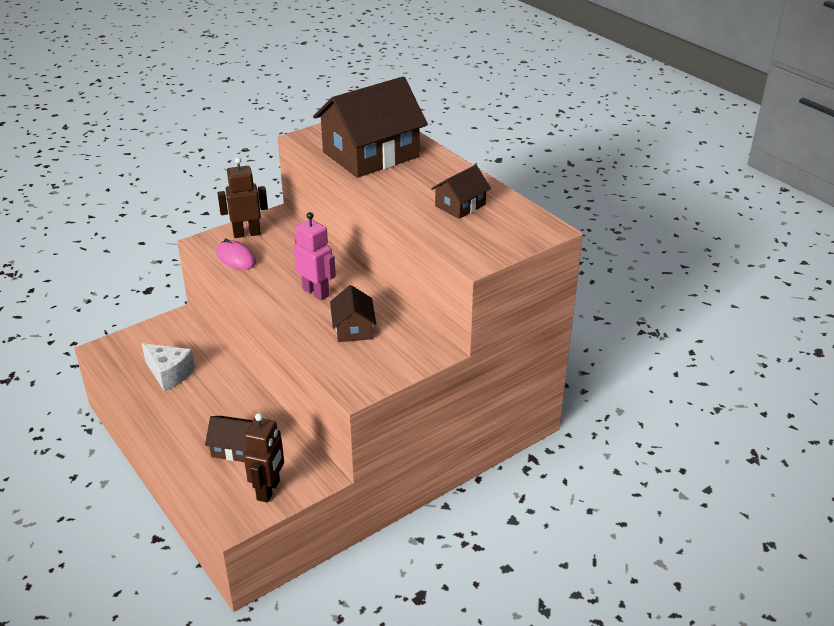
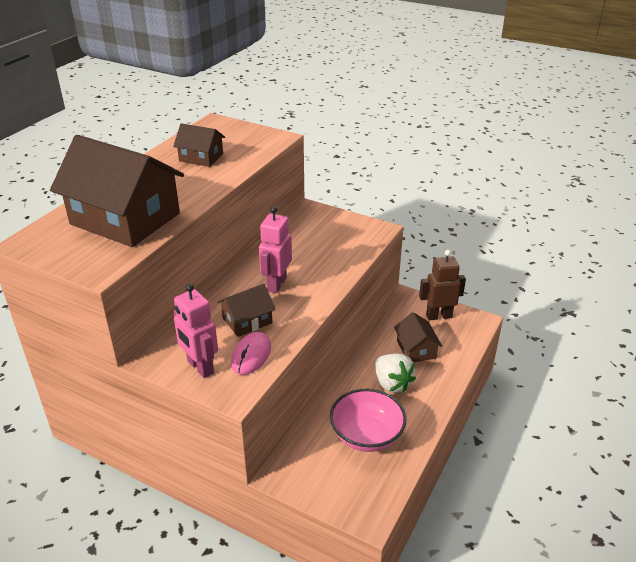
camera: 115 degrees left, 0 degrees up
(169, 374) = (366, 435): white cheese -> pink bowl
(208, 411) = (392, 384): none -> white strawberry
(247, 234) = (200, 367): brown robot -> pink robot
(353, 328) = (311, 250): brown house -> brown house (247, 320)

